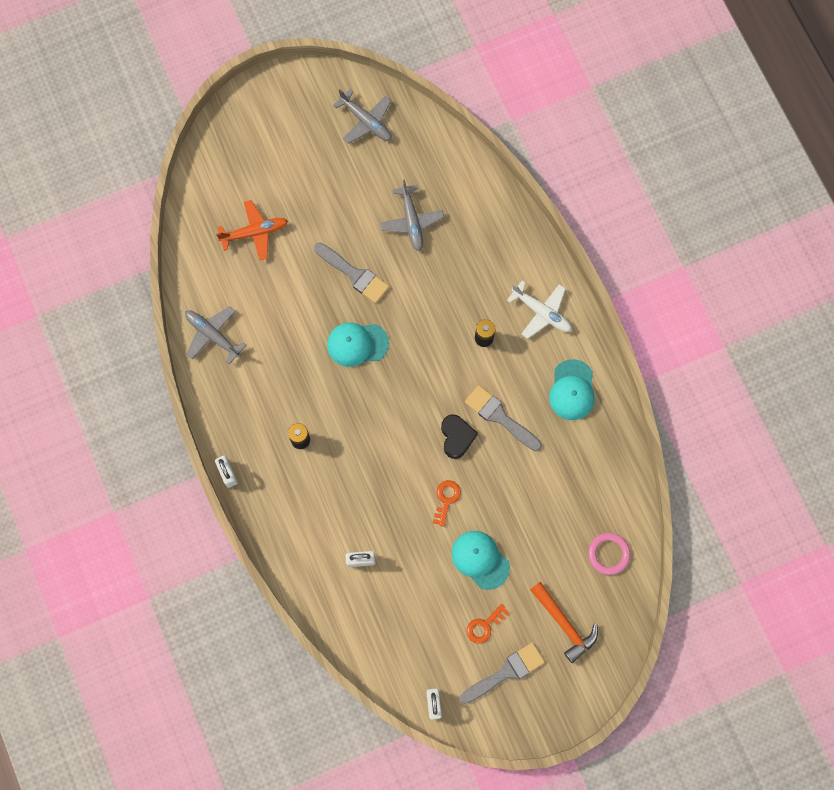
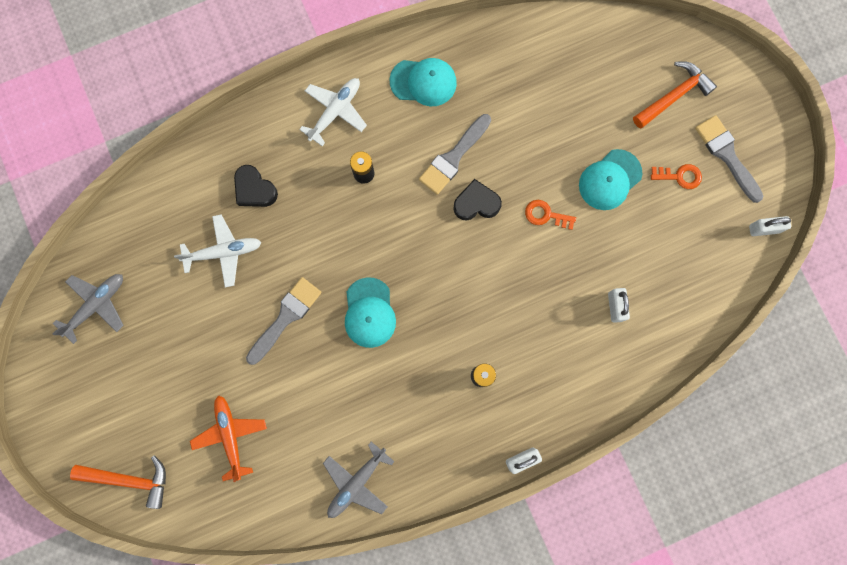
camera: 90 degrees left, 5 degrees up
(221, 155) = (129, 479): none -> orange hammer
(411, 221) = (223, 252): grey plane -> white plane
(468, 245) = (254, 189): none -> black heart
(484, 626) = (679, 176): orange key -> orange key turned 45 degrees counterclockwise
(608, 554) = (599, 50): pink ring -> none

